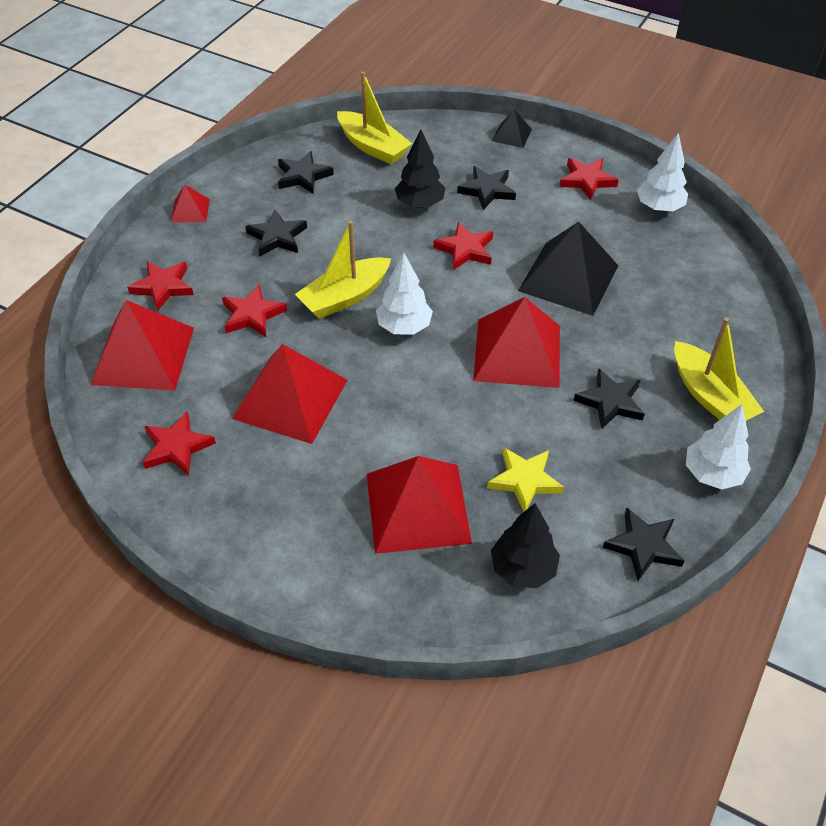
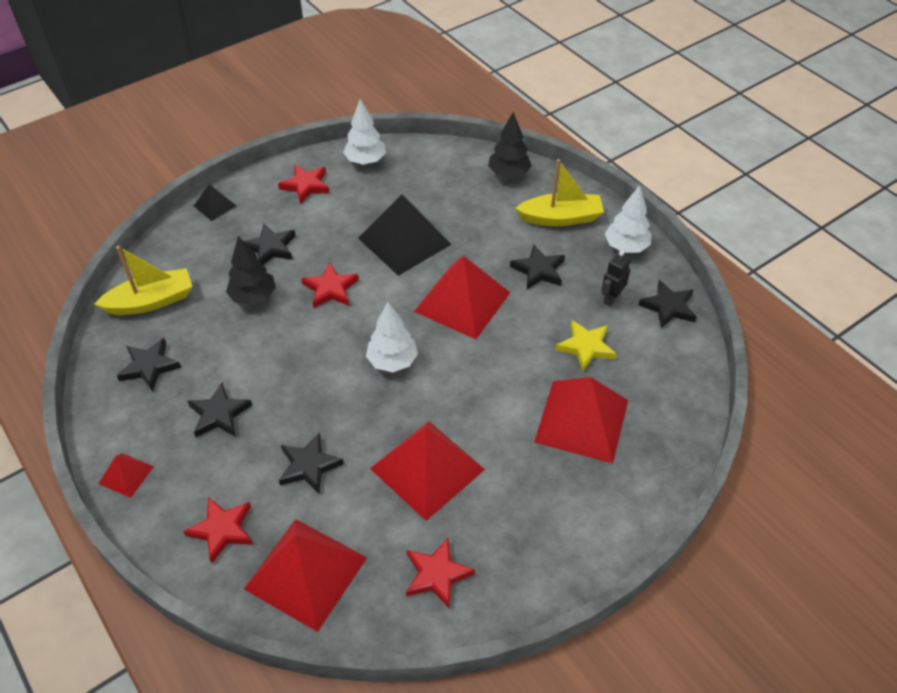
camera: 65 degrees left, 0 degrees up
(252, 315) = (309, 466): red star -> black star
(345, 297) = (331, 389): yellow boat -> none
(523, 569) = (661, 379): black tree -> black tree (509, 174)
(615, 483) = (611, 298): none -> black robot

